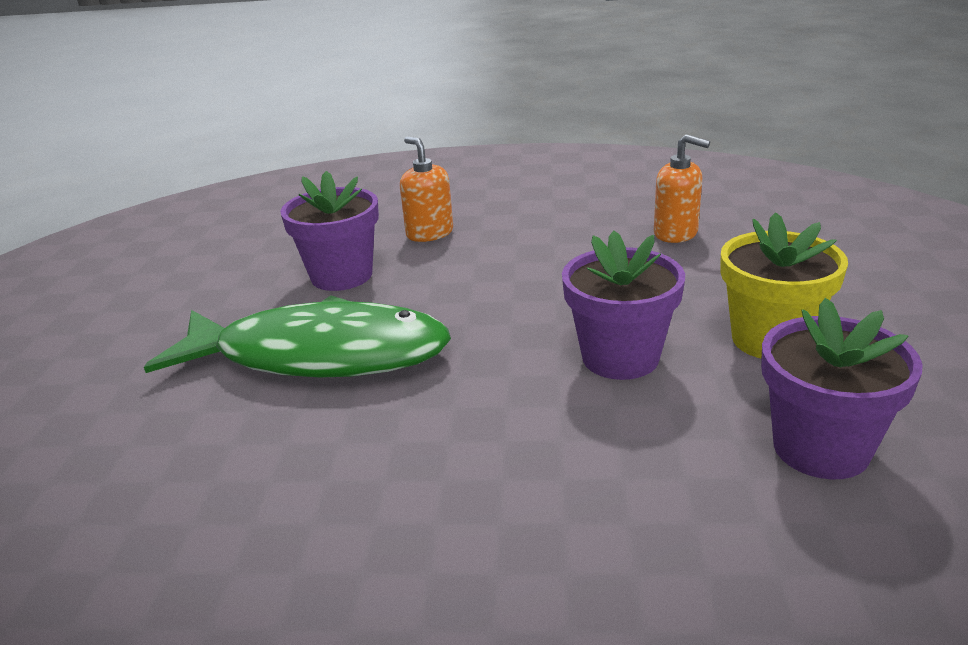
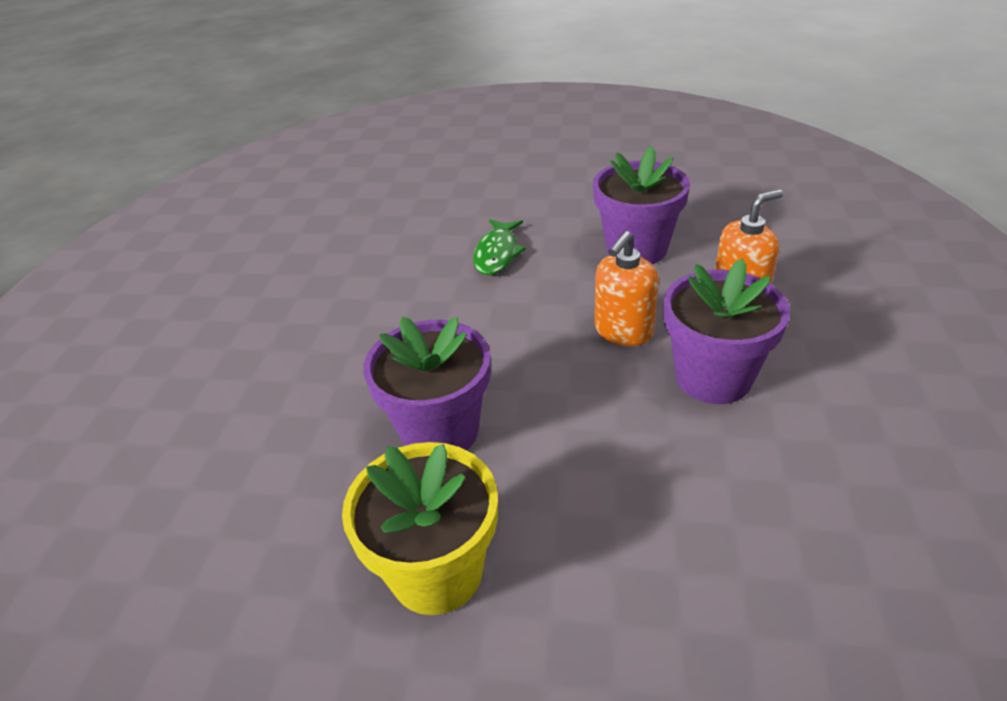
camera: 95 degrees right, 10 degrees up
(319, 355) = (497, 254): green fish -> green fish, size x0.42
(676, 233) = (753, 533): orange soap dispenser -> orange soap dispenser (623, 331)
(821, 448) = (243, 557): purple flower pot -> purple flower pot (713, 377)

